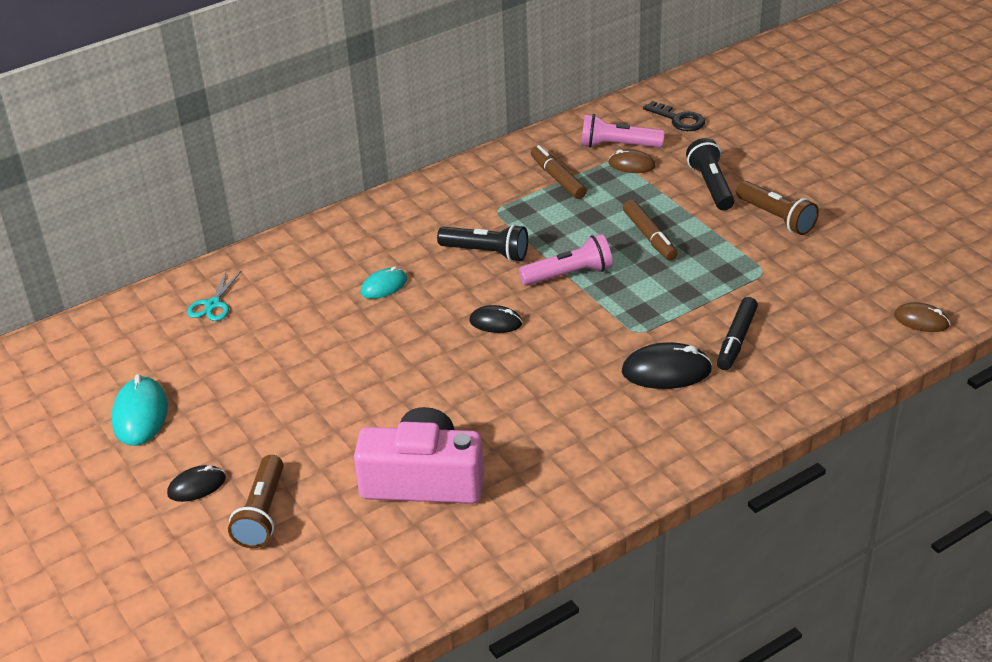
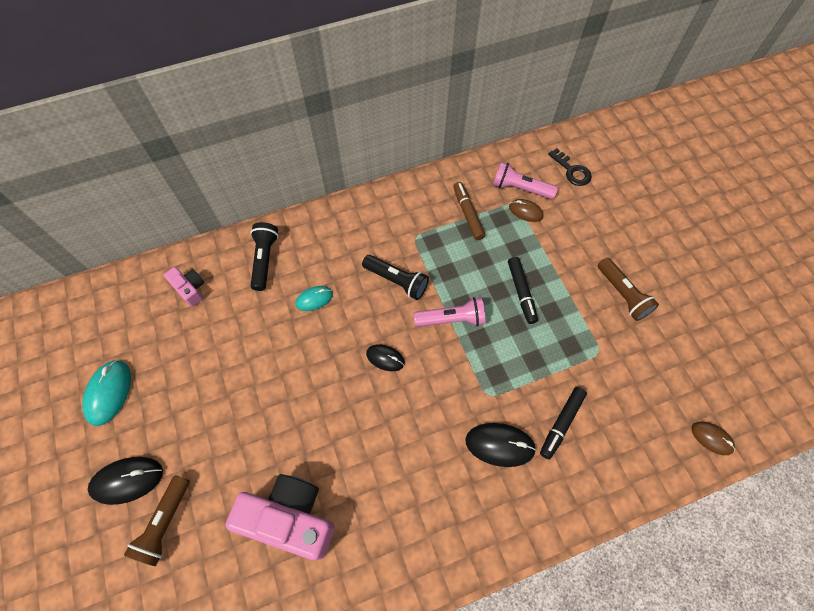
camera: 10 degrees right, 25 degrees up
(197, 486) = (127, 480): black mouse -> black mouse, size x1.60
(213, 305) = (190, 289): turquoise scissors -> pink camera
(649, 236) = (521, 292): brown marker -> black marker
(711, 186) = (580, 248): black flashlight -> black flashlight (265, 260)

